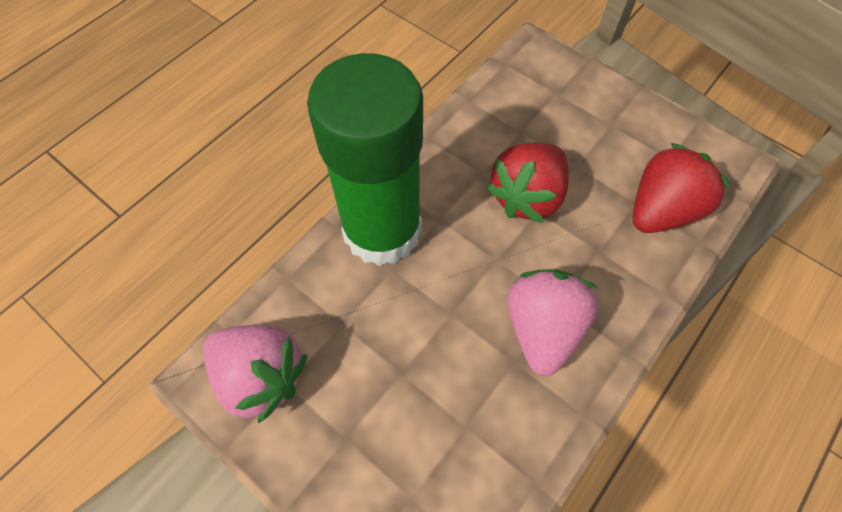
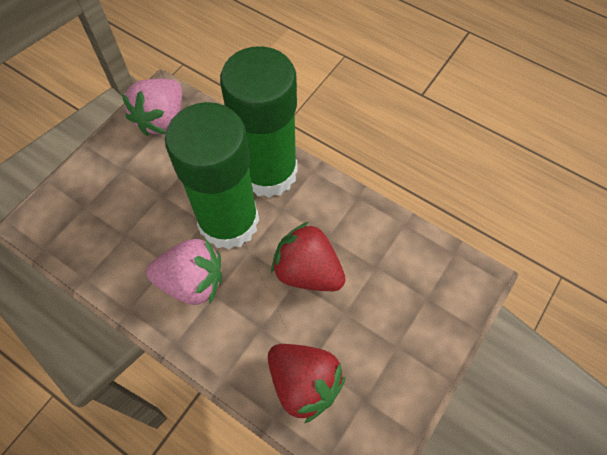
camera: 85 degrees right, 0 degrees up
(454, 281) = (228, 222): none -> green glue stick

